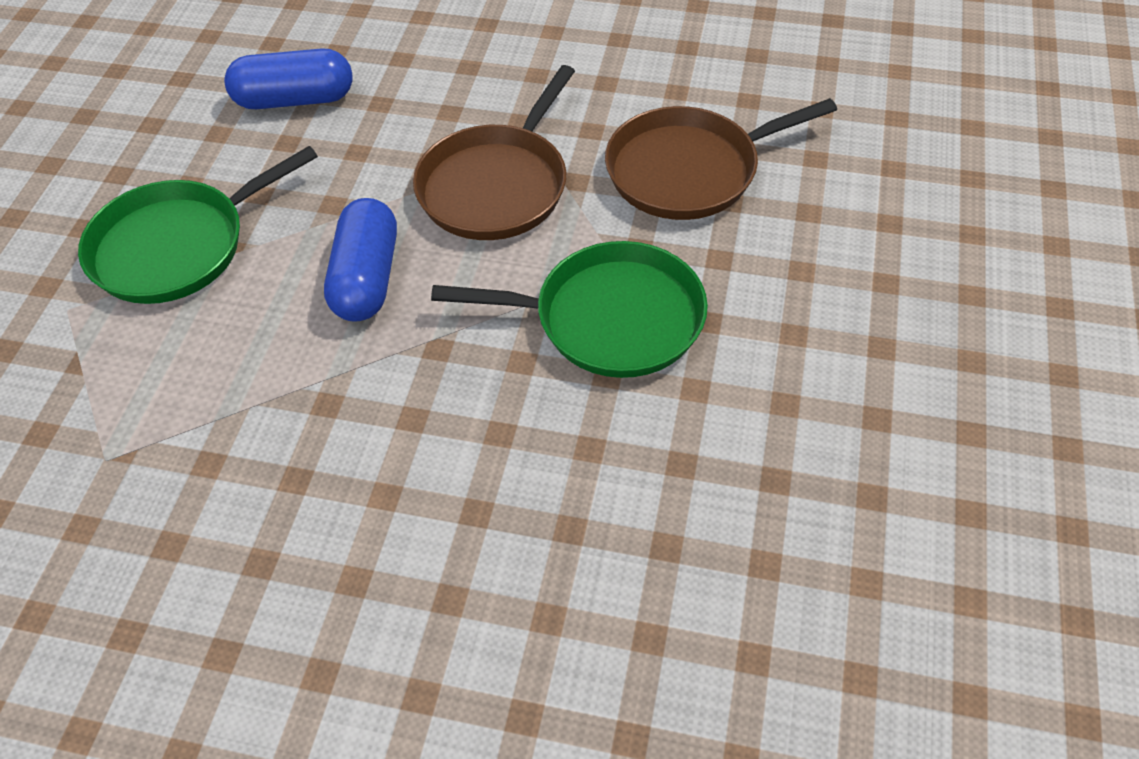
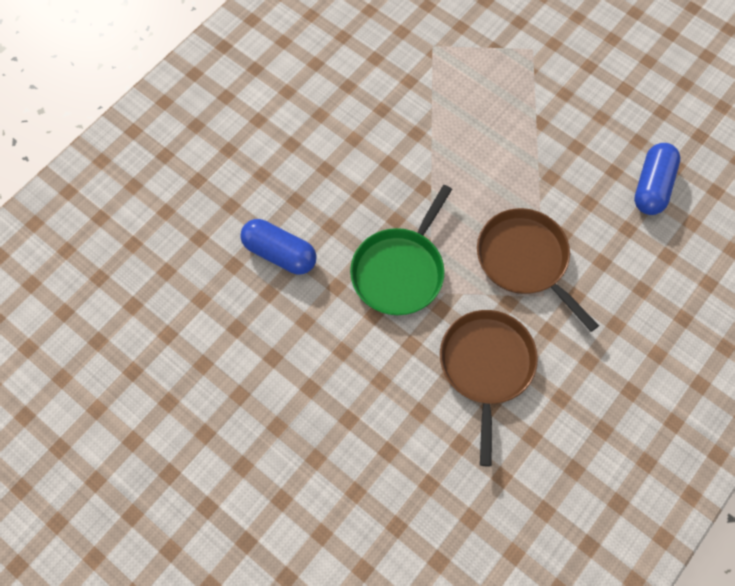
camera: 115 degrees right, 15 degrees up
(177, 246) = (554, 101): green pan -> none
(366, 278) = (487, 174): blue capsule -> blue capsule (279, 253)

